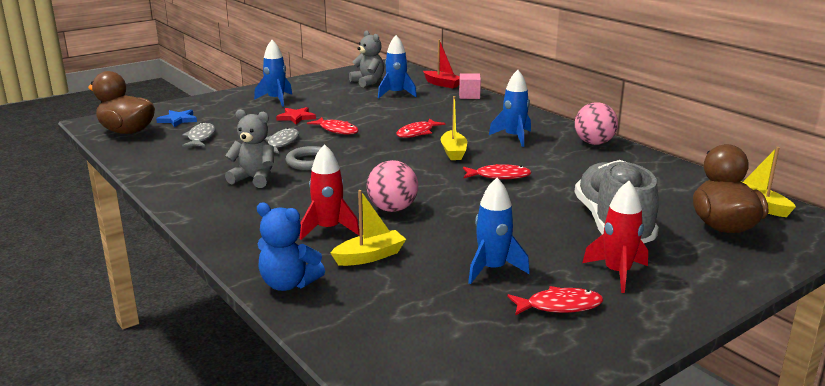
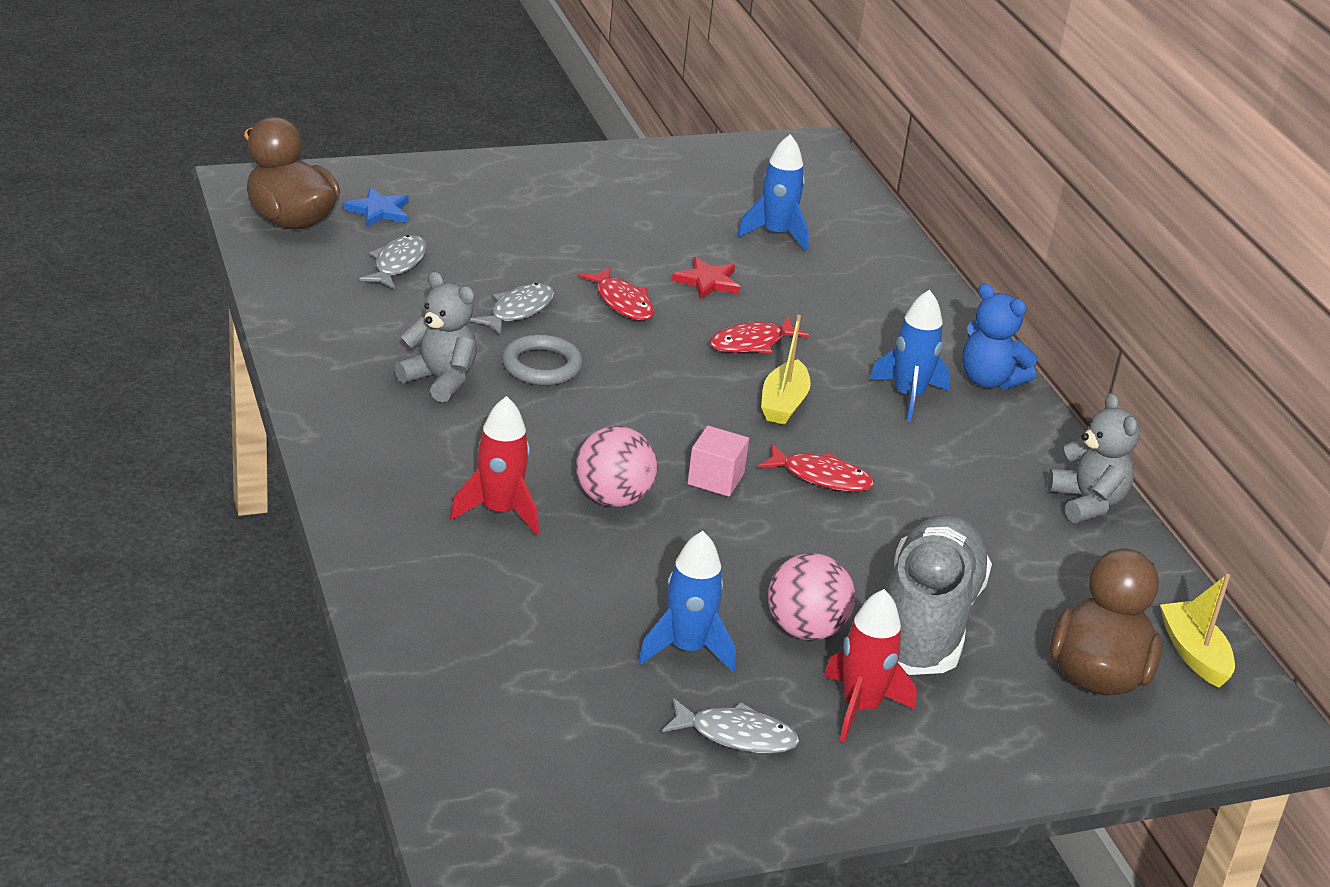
camera: 15 degrees right, 10 degrees up
(276, 100) = (560, 198): blue rocket -> none
(288, 284) = (397, 592): blue teddy bear -> blue teddy bear (989, 380)
(296, 117) = (572, 253): red star -> red star (707, 282)
(368, 82) = (744, 189): grey teddy bear -> grey teddy bear (1087, 503)
(370, 256) = (530, 577): yellow boat -> none
(442, 84) = (875, 227): red boat -> none
(469, 95) = (904, 271): pink cube -> pink cube (715, 479)
(559, 306) = (736, 735): red fish -> grey fish
(594, 143) = (1037, 446): pink ball -> pink ball (805, 629)

